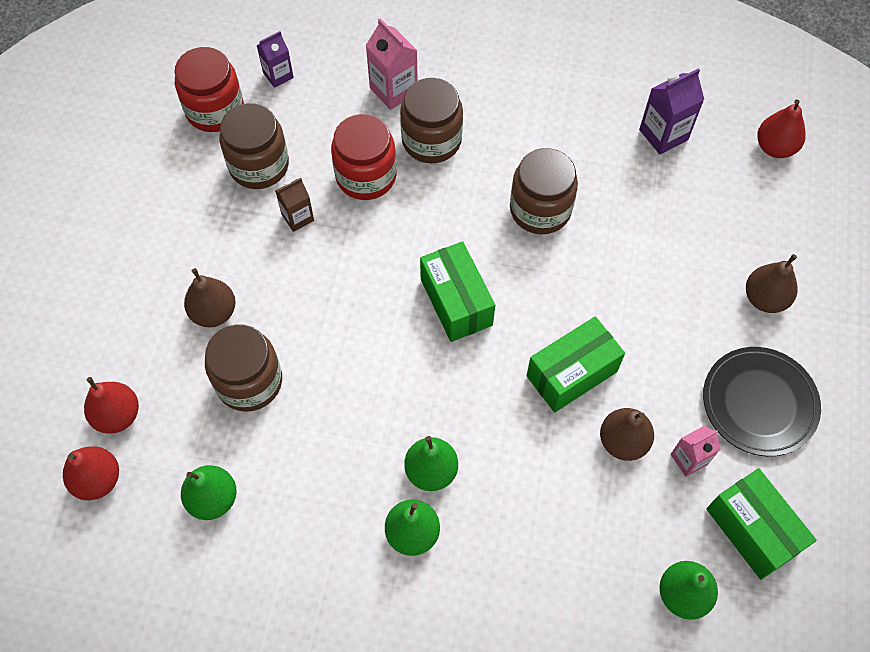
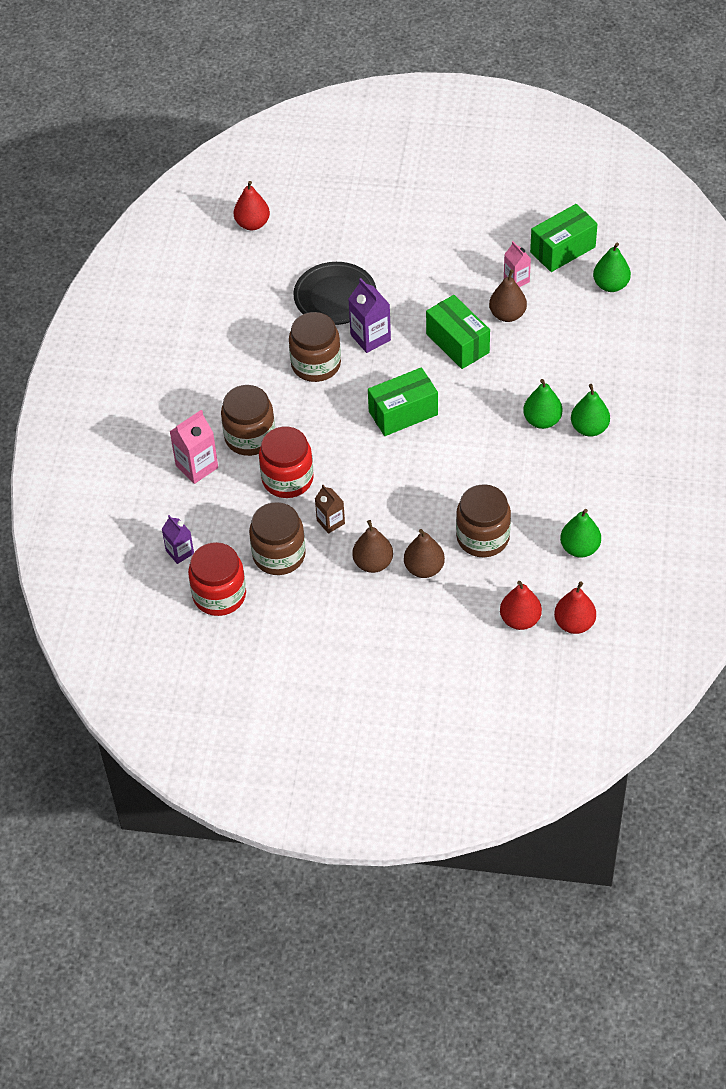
camera: 90 degrees left, 10 degrees down
(663, 135) = (241, 289): purple carton -> purple carton (370, 337)
(759, 403) = (470, 242): black plate -> black plate (335, 297)
(765, 298) = (387, 235): brown pear -> brown pear (373, 563)

